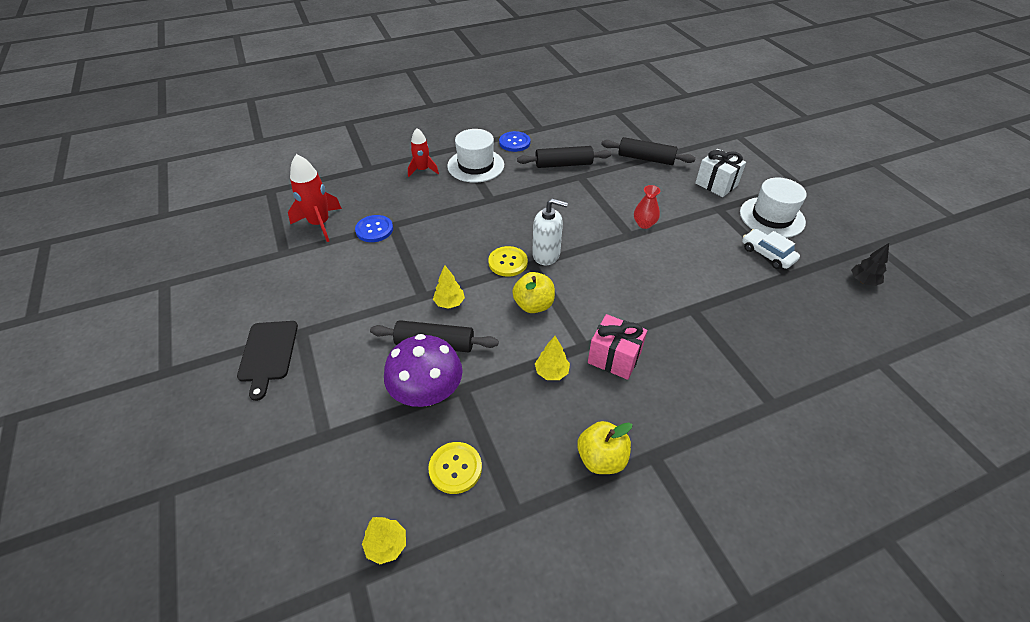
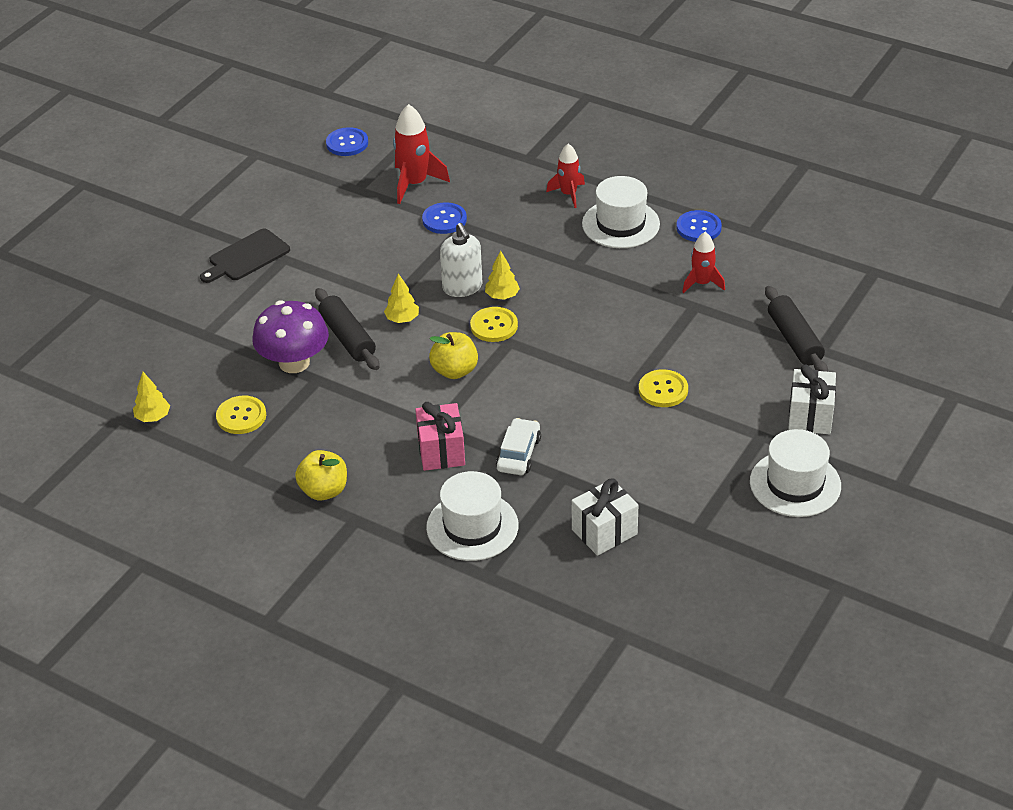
camera: 55 degrees right, 5 degrees down
(230, 232) = (347, 143): none -> blue button
(546, 254) = (533, 345): white soap dispenser -> white soap dispenser (462, 287)
(551, 372) = (385, 421): yellow tree -> yellow tree (502, 296)
(563, 164) = (702, 283): black rolling pin -> red rocket
(644, 224) = (663, 390): red vase -> yellow button
(712, 384) = (472, 526): none -> white hat
(764, 317) = (604, 532): none -> white gift
(767, 254) = (716, 502): white car -> white car (518, 454)
(863, 281) = (752, 592): black tree -> none

